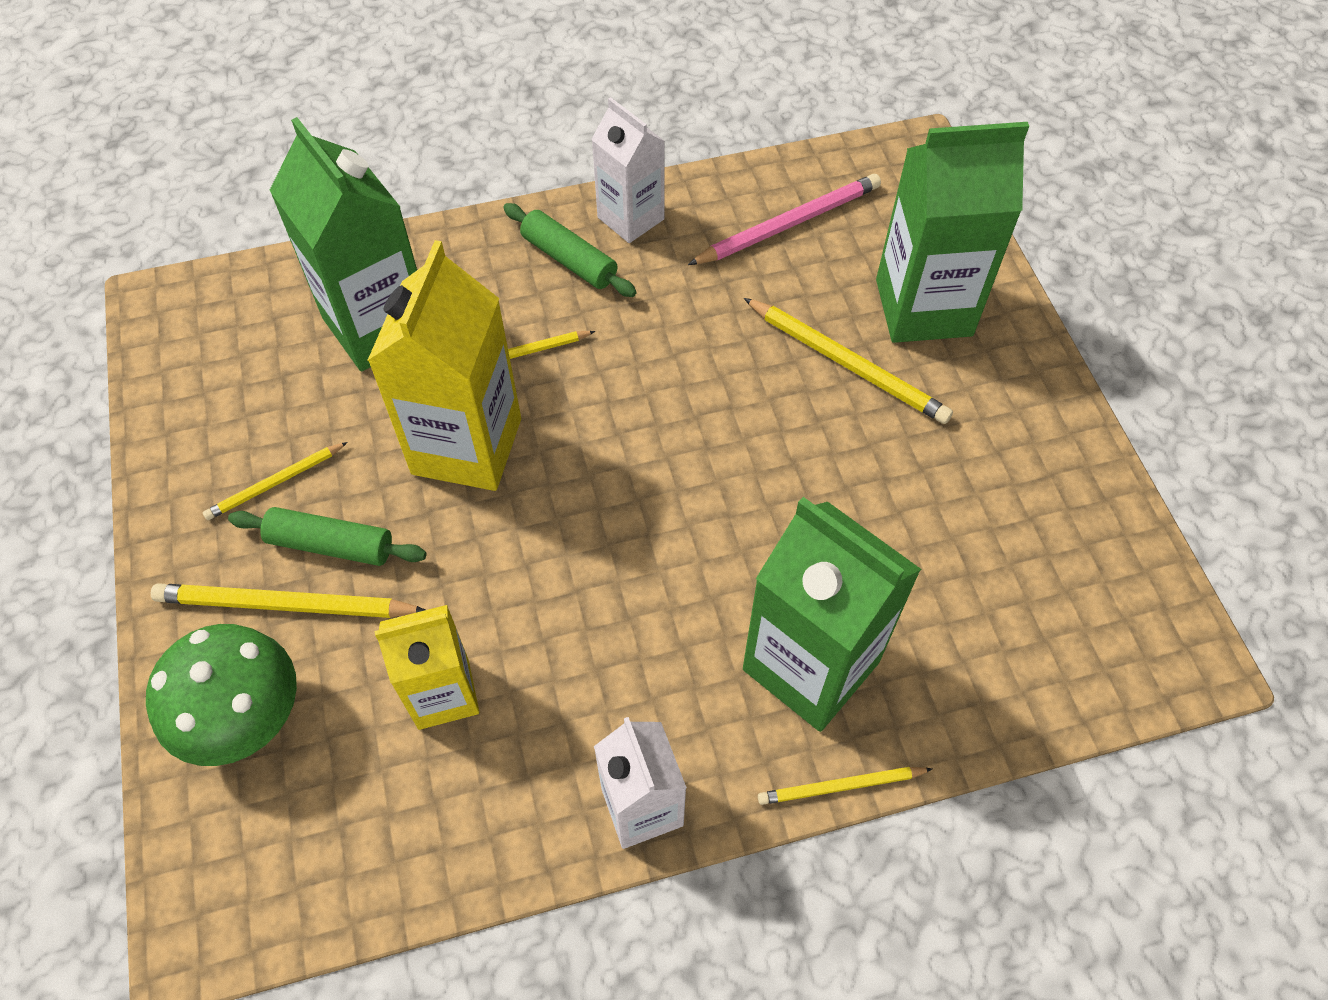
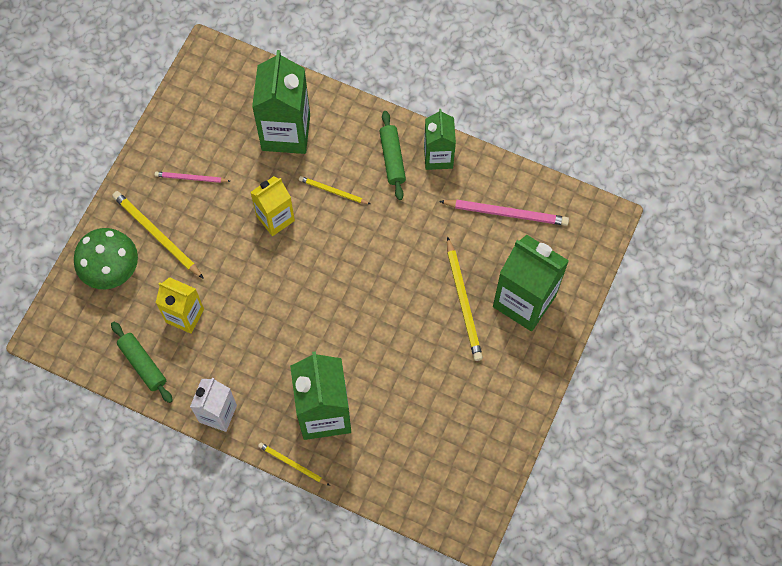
camera: 40 degrees right, 10 degrees up
(275, 483) = (191, 178): yellow pencil -> pink pencil
(331, 544) = (191, 222): green rolling pin -> green rolling pin (143, 364)
(467, 446) = (275, 218): yellow carton -> yellow carton, size x0.61
(630, 218) = (438, 156): white carton -> green carton

